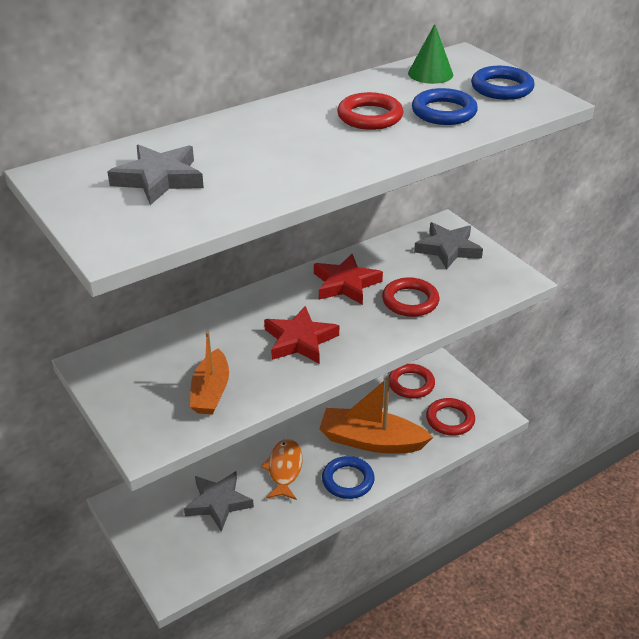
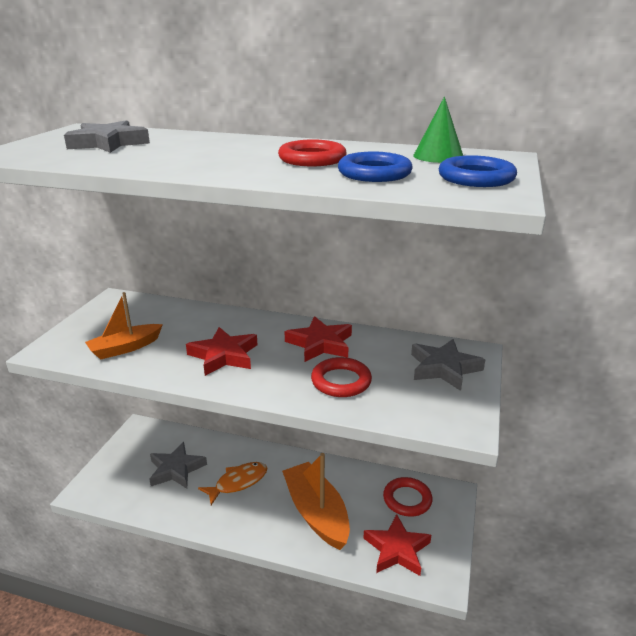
camera: 50 degrees right, 10 degrees down
(348, 480) = (260, 524): blue ring -> none
(450, 419) = (397, 549): red ring -> red star

